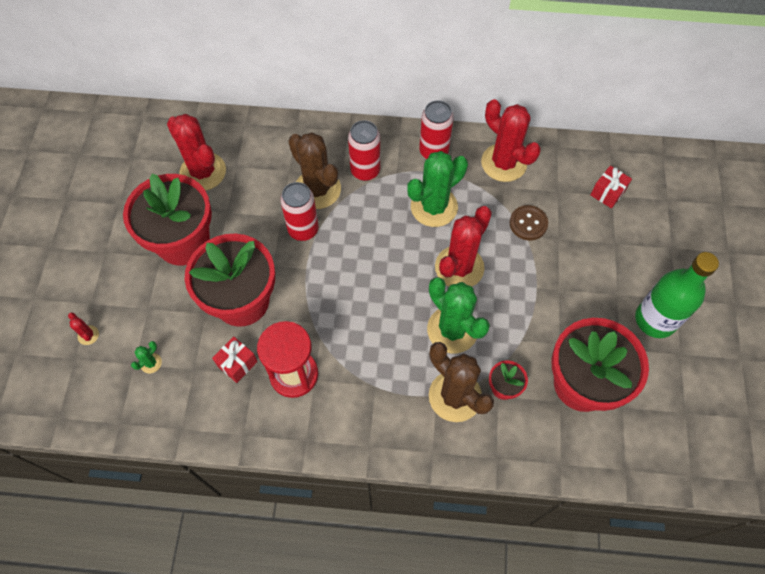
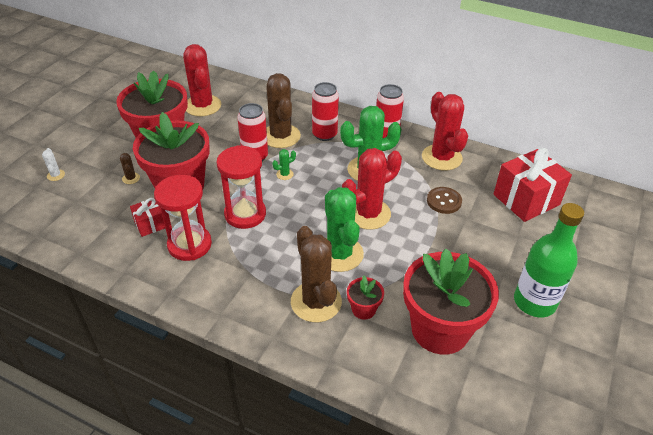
camera: 20 degrees right, 20 degrees down
(88, 335) = (56, 175): red cactus -> white cactus
(151, 363) = (87, 205): green cactus -> green cactus (284, 174)
(179, 309) = (131, 178): none -> brown cactus
(332, 313) = (245, 214): none -> red hourglass
(607, 193) = (526, 199): red gift -> red gift, size x1.95

